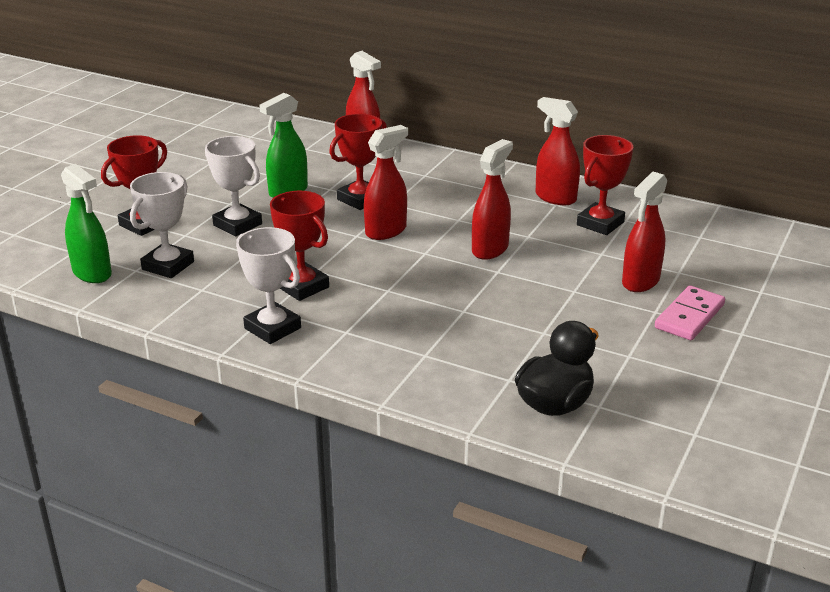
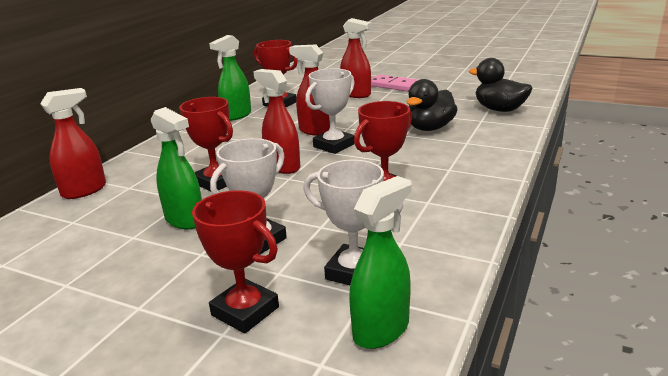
camera: 90 degrees left, 5 degrees down
(272, 328) = (458, 198): white trophy -> white trophy (333, 145)
(483, 332) = (430, 128): none -> black duck
(555, 197) = (236, 115): red spray bottle -> green spray bottle

